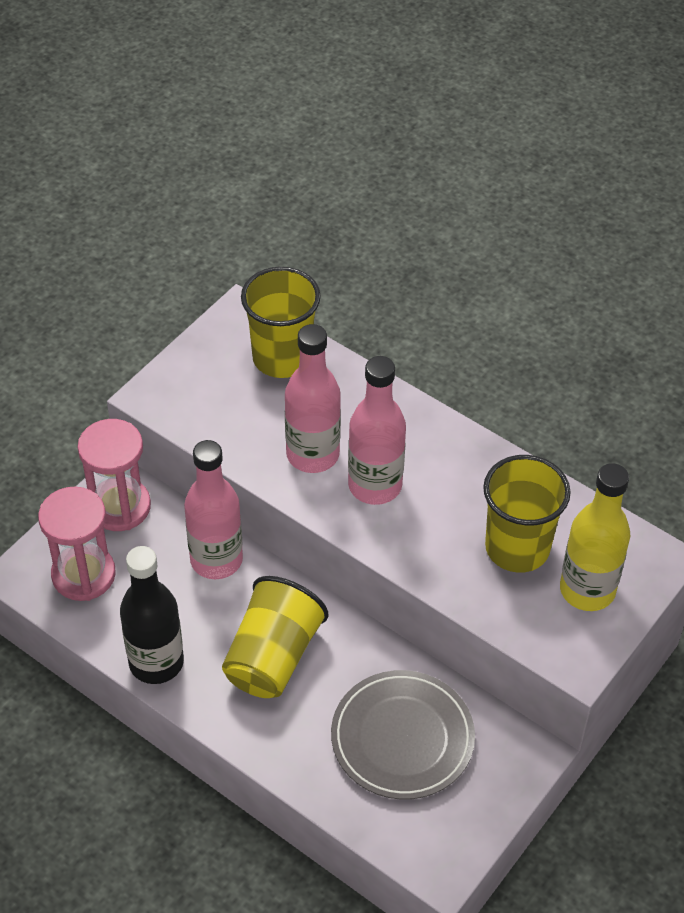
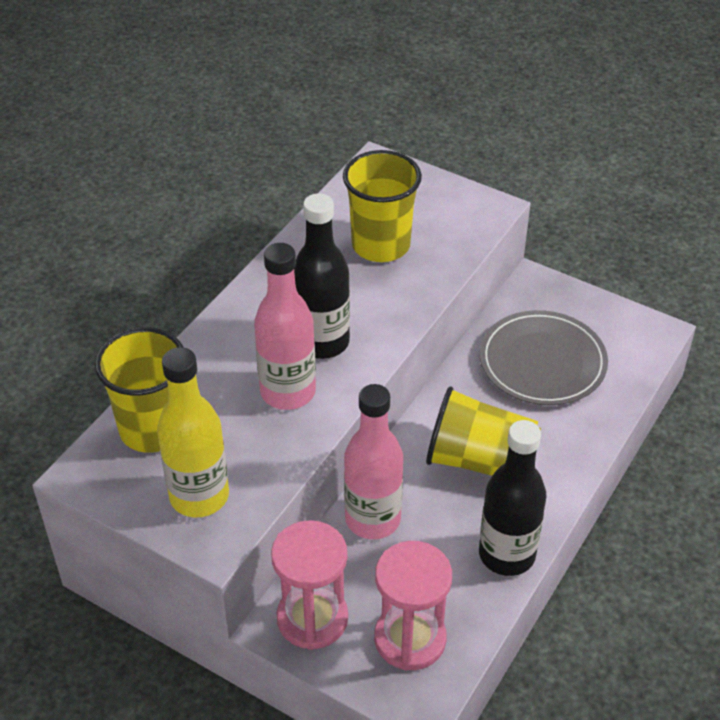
camera: 95 degrees left, 5 degrees down
(375, 485) = (322, 342): pink bottle -> black bottle
(587, 590) = (417, 203): yellow bottle -> yellow bottle (199, 496)

